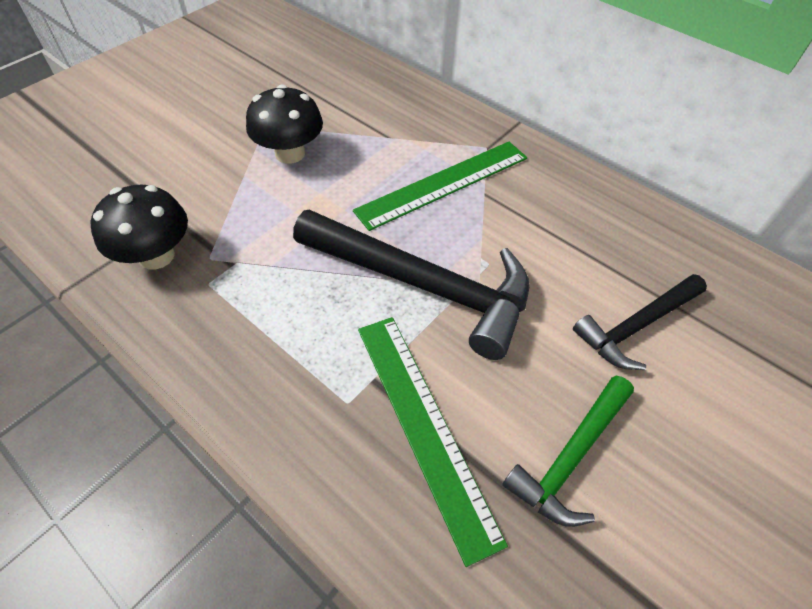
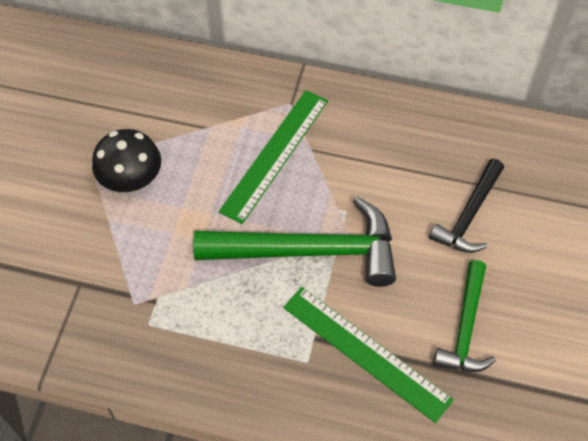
camera: 25 degrees left, 5 degrees up
(156, 256) = (90, 321): black mushroom -> none
(423, 285) = (309, 251): black hammer -> green hammer

